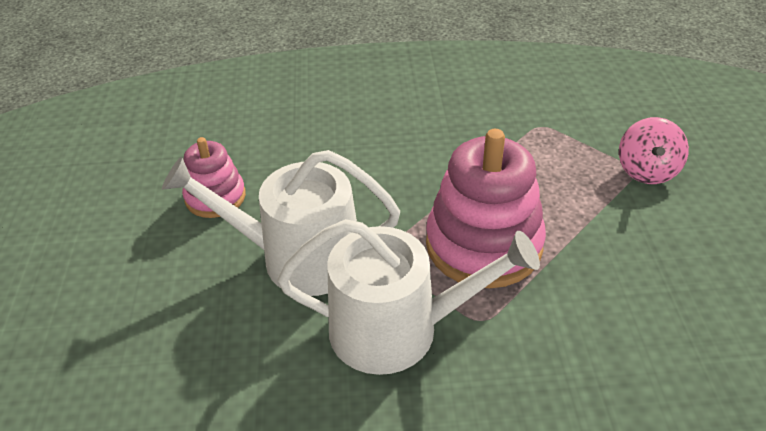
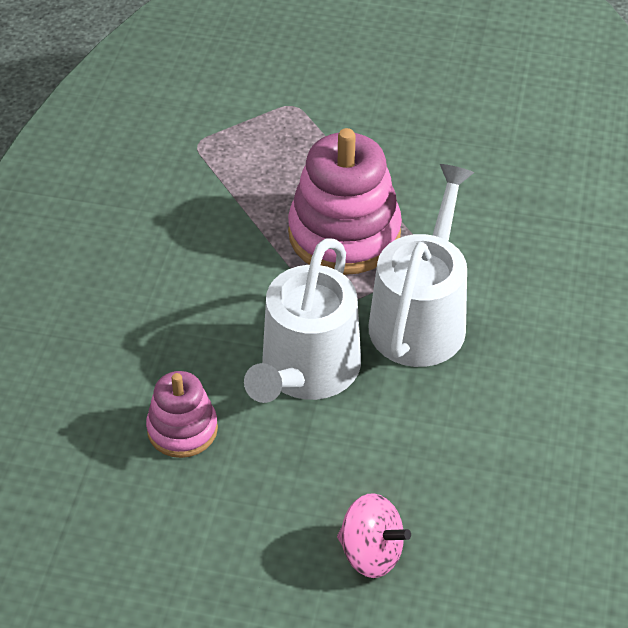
camera: 75 degrees left, 5 degrees up
(647, 171) = (297, 97): pink spinning top -> pink spinning top (371, 553)

